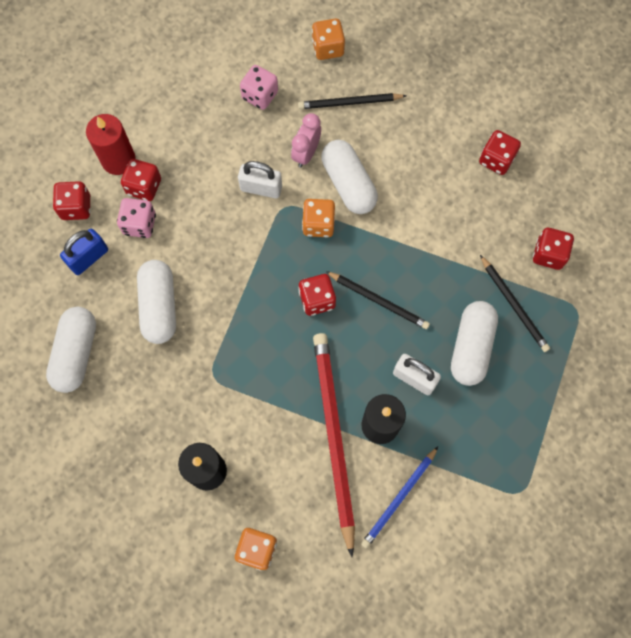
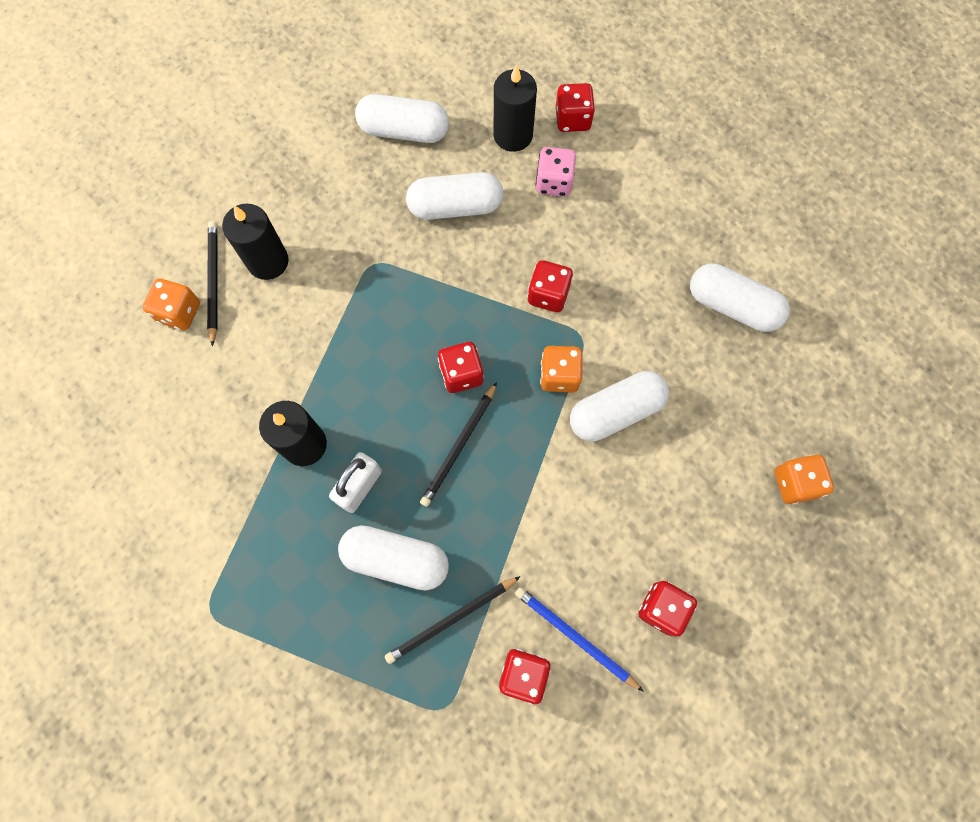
camera: 90 degrees right, 0 degrees up
(88, 258) = (513, 135): blue padlock -> black candle
(118, 160) = (633, 157): red candle -> none
(144, 187) = (600, 184): red dice -> red dice (548, 295)
(260, 95) = (732, 306): pink dice -> white capsule
(261, 188) = (605, 309): white padlock -> none
(306, 153) = (655, 361): pink clock -> none
(328, 48) = (811, 388): orange dice -> orange dice (795, 483)
(333, 437) = (294, 392): red pencil -> none
(349, 103) = (732, 414): black pencil -> black pencil (213, 282)
(399, 498) = (217, 464): blue pencil -> blue pencil (575, 637)

